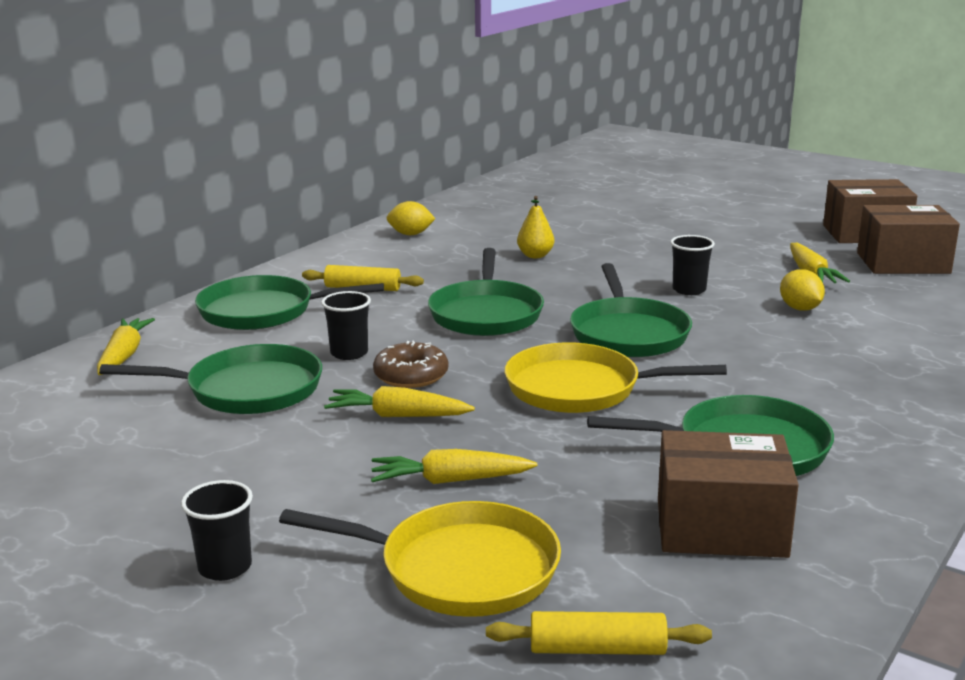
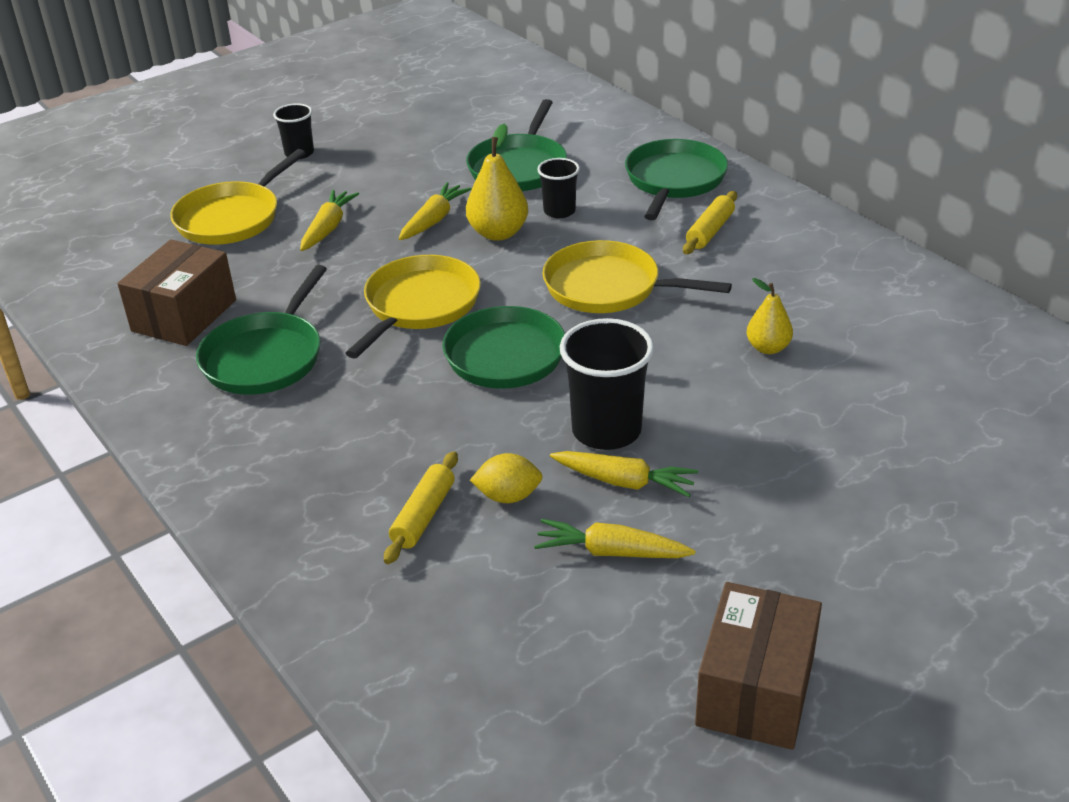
camera: 110 degrees right, 15 degrees up
(124, 355) = (612, 125): yellow carrot -> yellow carrot (624, 482)
(410, 234) = (875, 277): yellow lemon -> none
(411, 375) = (498, 233): brown donut -> yellow pear
(486, 314) = (608, 287): green pan -> yellow pan
(597, 649) = (127, 246): yellow rolling pin -> yellow rolling pin (423, 516)
(689, 290) = (606, 430): black cup -> black cup, size x1.72
(903, 263) = (610, 667): brown box -> none

